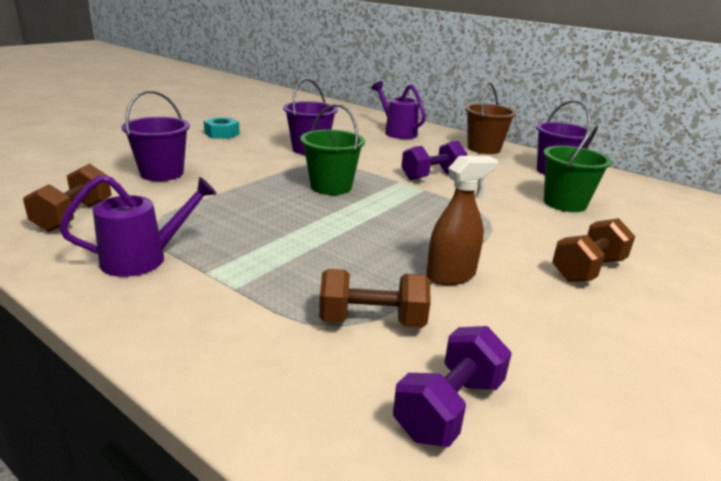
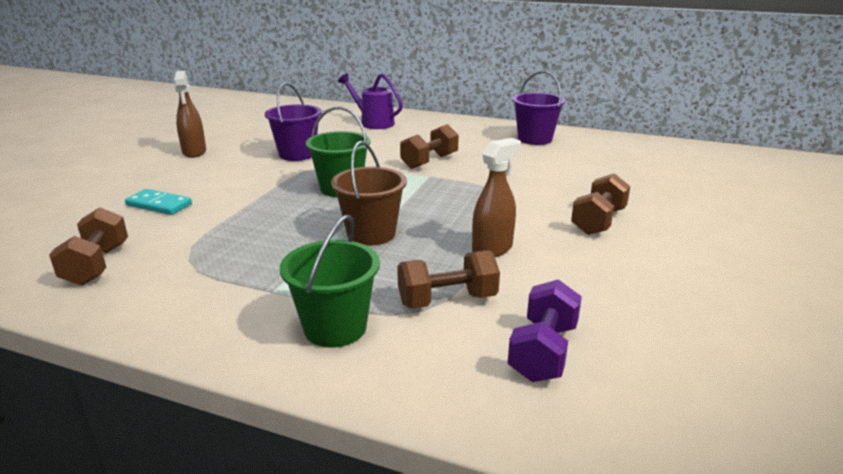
camera: 15 degrees left, 0 degrees up
(144, 259) = (203, 291): purple watering can -> none
(162, 173) = (159, 205): purple bucket -> turquoise domino
(222, 134) = (194, 152): turquoise nut -> brown spray bottle
(432, 176) = (429, 161): purple dumbbell -> brown dumbbell
(483, 148) = (462, 127): brown bucket -> brown bucket (371, 234)
(564, 203) = (556, 167): green bucket -> green bucket (335, 328)

